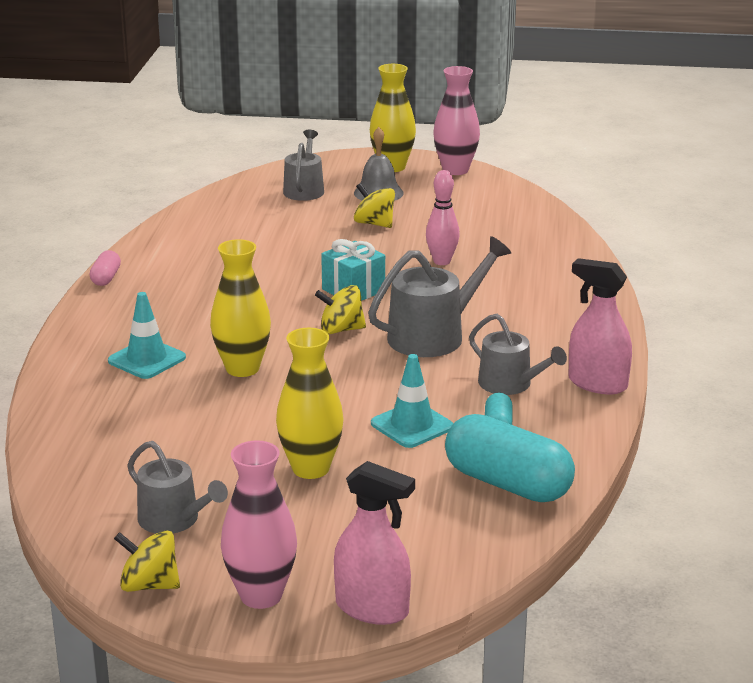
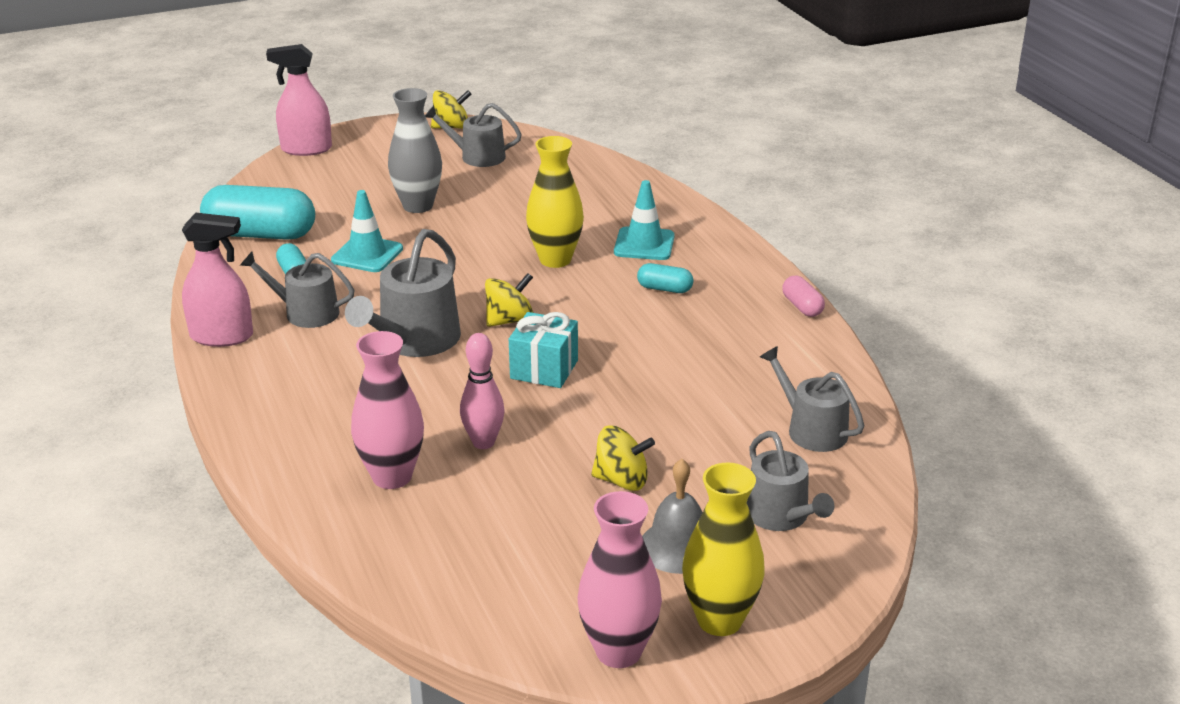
camera: 150 degrees right, 5 degrees up
(186, 319) = (664, 289): none -> turquoise capsule
(224, 216) = (811, 429): none -> grey watering can
(261, 595) = (379, 138): pink vase -> pink vase (392, 476)
(310, 468) = (418, 206): yellow vase -> grey vase

